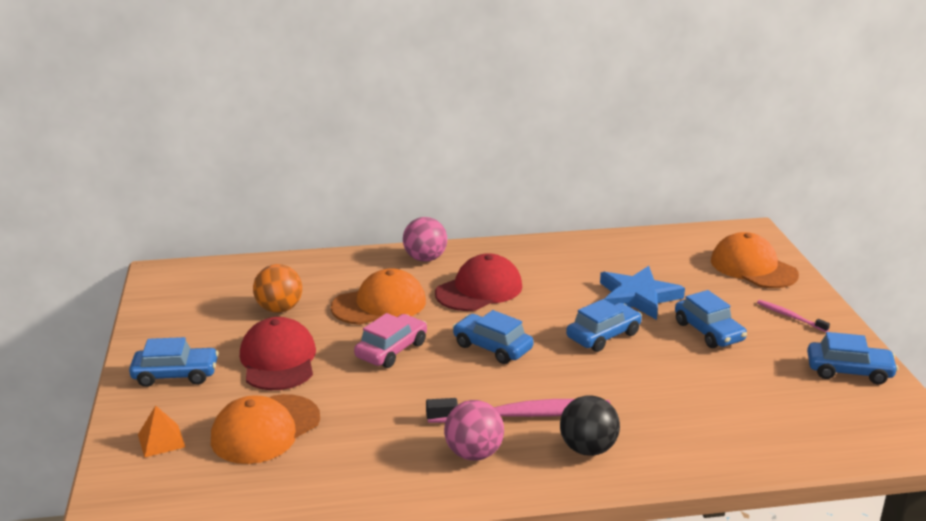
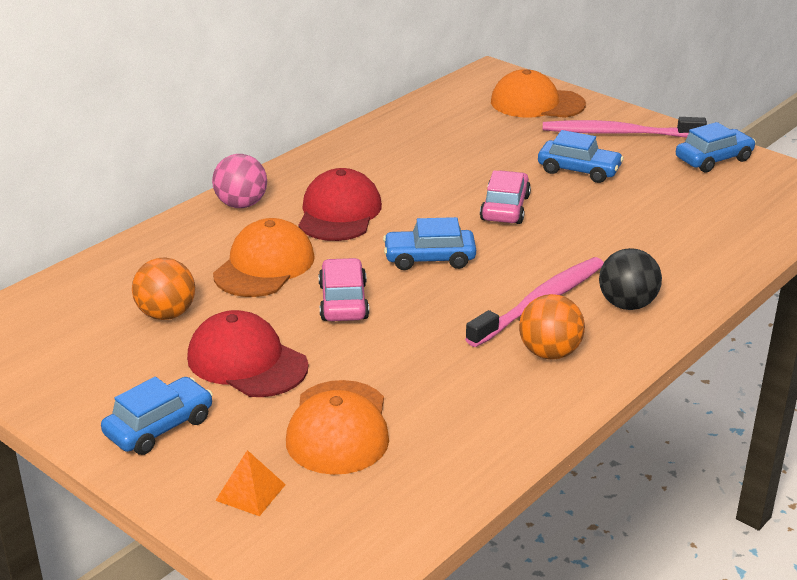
camera: 40 degrees left, 5 degrees up
(474, 454) = (549, 353): pink ball -> orange ball
(603, 335) = (505, 208): blue car -> pink car
(638, 297) = (484, 163): blue star -> none
(790, 316) = (618, 133): pink toothbrush -> pink toothbrush, size x2.07

